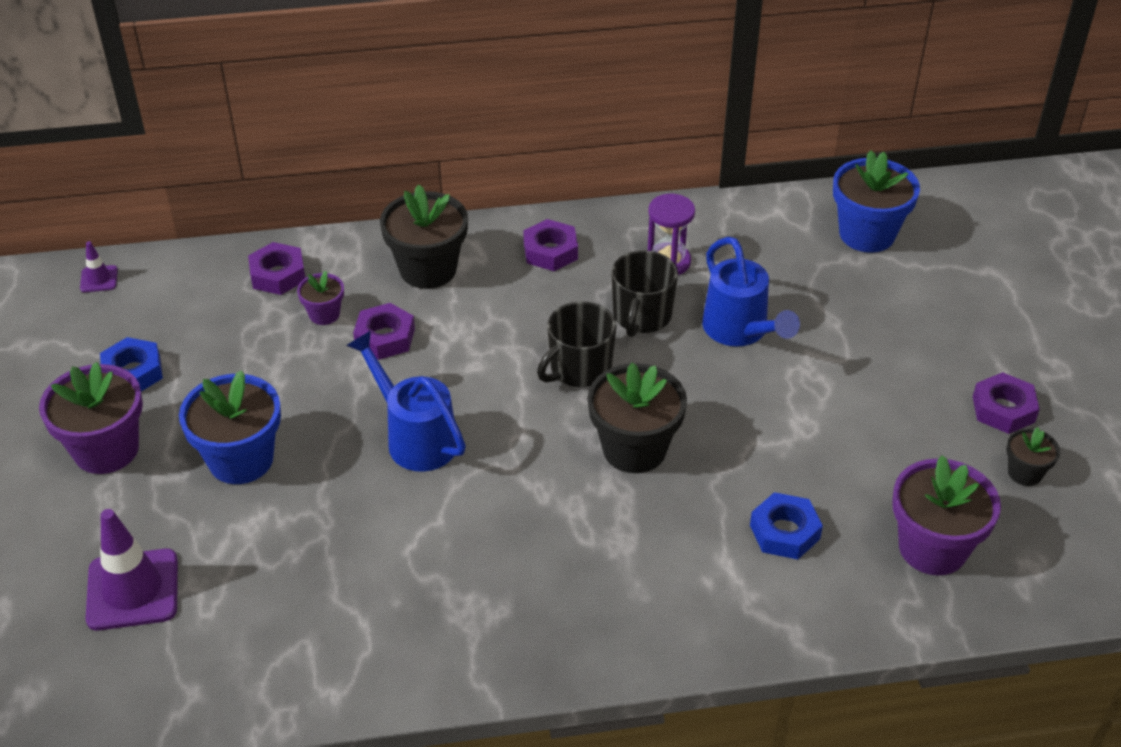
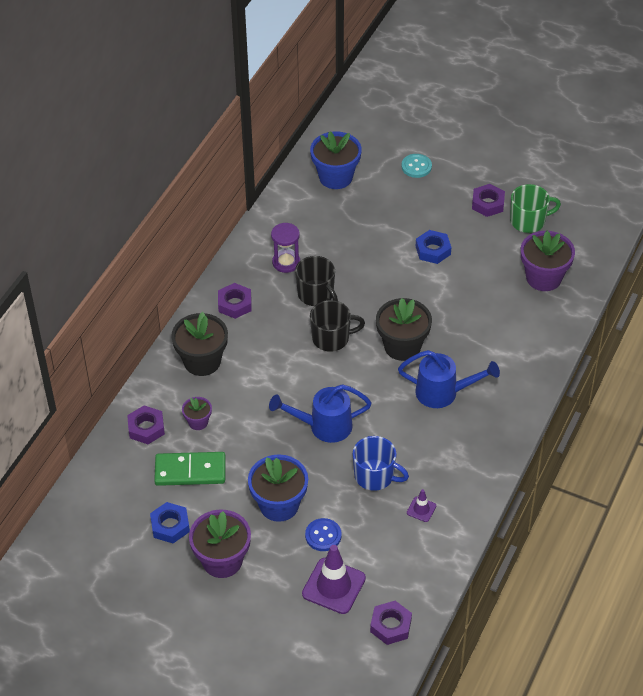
camera: 55 degrees left, 5 degrees up
(99, 279) = (73, 512): purple traffic cone -> purple traffic cone (421, 509)
(217, 533) = (323, 535): none -> blue button
(237, 346) = (190, 471): none -> green domino
(368, 537) = (375, 476): none -> blue mug
(385, 337) = (239, 404): purple nut -> purple nut (390, 625)
(579, 368) = (331, 338): black mug -> black mug turned 90 degrees counterclockwise
(740, 331) = (359, 264): blue watering can -> blue watering can (443, 393)
(784, 532) = (495, 321): blue nut -> blue nut (433, 250)
(980, 300) = (416, 167): none -> turquoise button
(1024, 473) = (528, 221): black flower pot -> green mug

